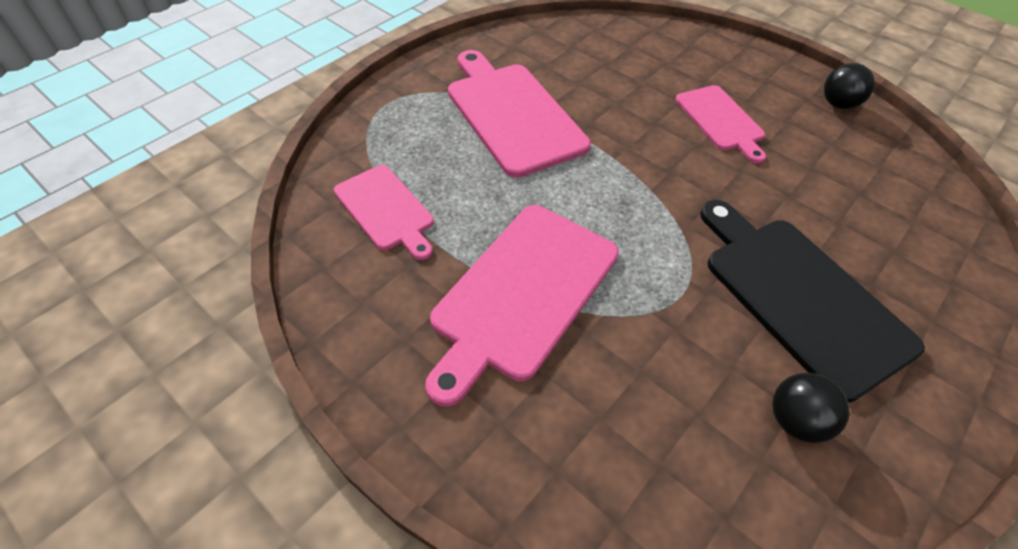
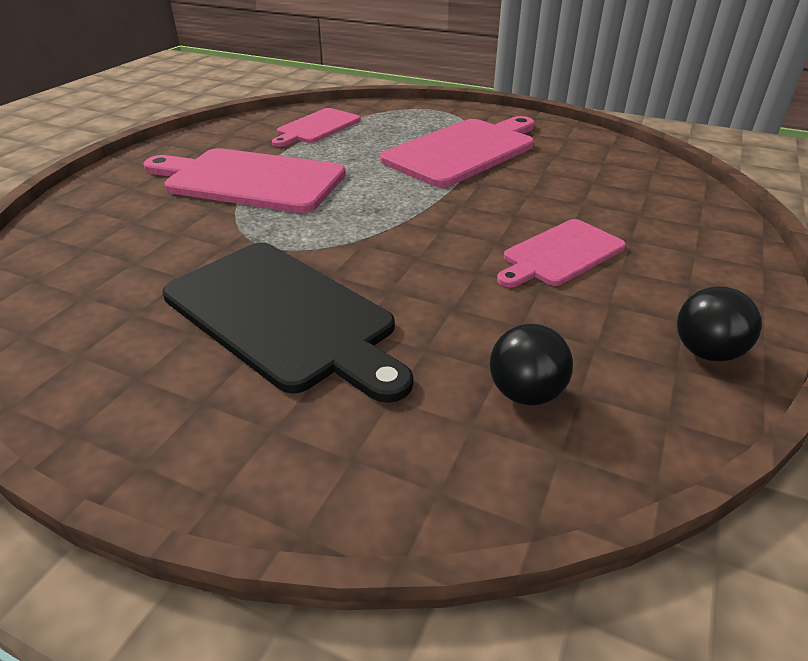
camera: 75 degrees right, 15 degrees down
(795, 420) = (123, 313): black ball -> black ball (525, 393)
(800, 297) = (284, 316): black cutting board -> black cutting board turned 90 degrees clockwise

